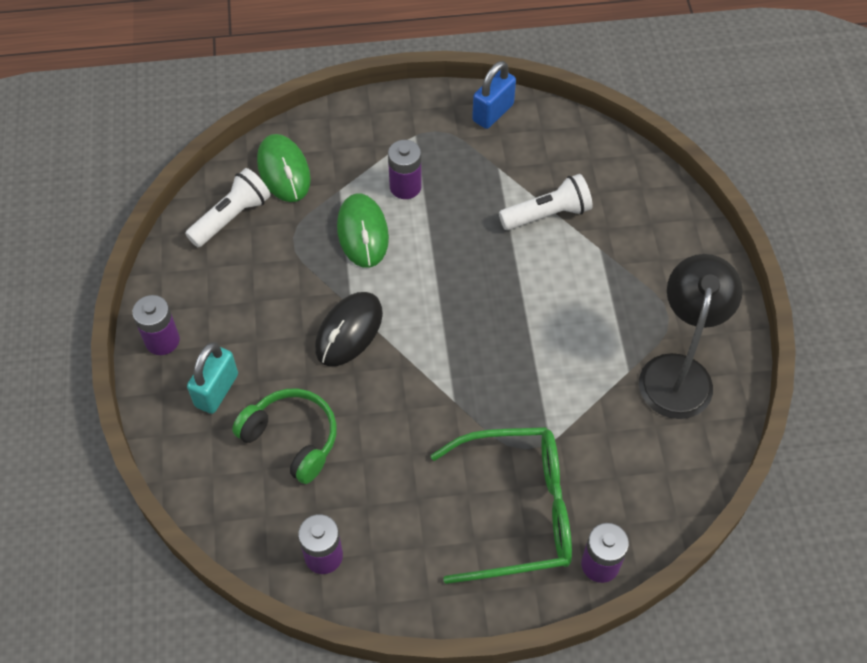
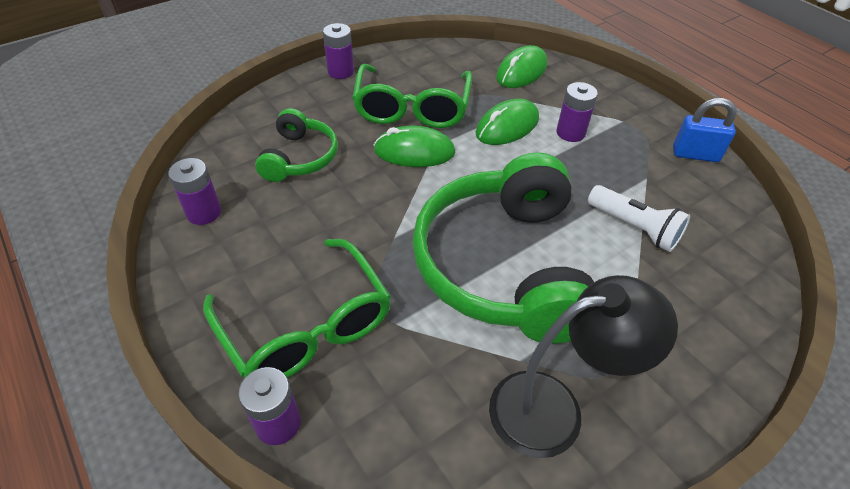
camera: 60 degrees right, 10 degrees down
(216, 390) = (317, 108): turquoise padlock -> none
(232, 217) = (461, 64): white flashlight -> none
(277, 300) = (412, 107): none -> green glasses
(349, 331) = (414, 152): black mouse -> green mouse
(534, 333) = (503, 265): none -> green headphones

